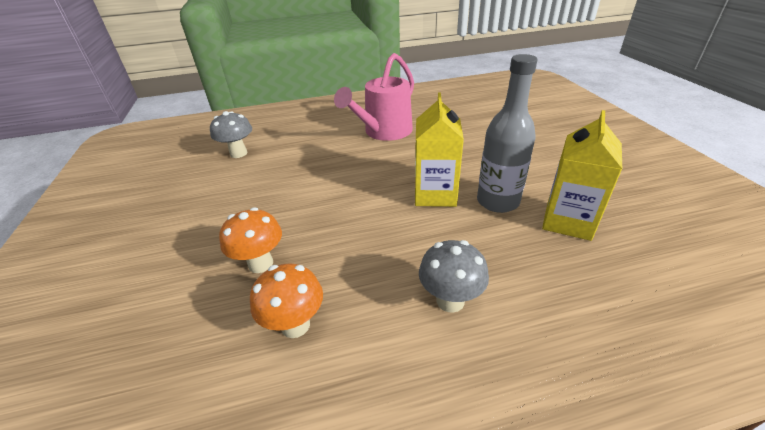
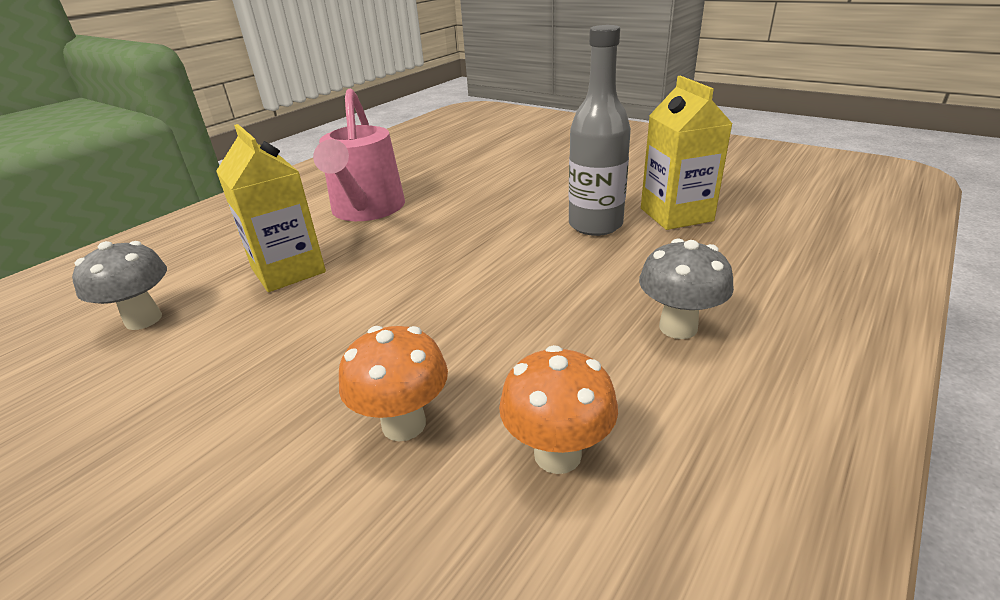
camera: 40 degrees left, 5 degrees down
(435, 194) = (523, 245): yellow carton -> yellow carton (288, 270)

